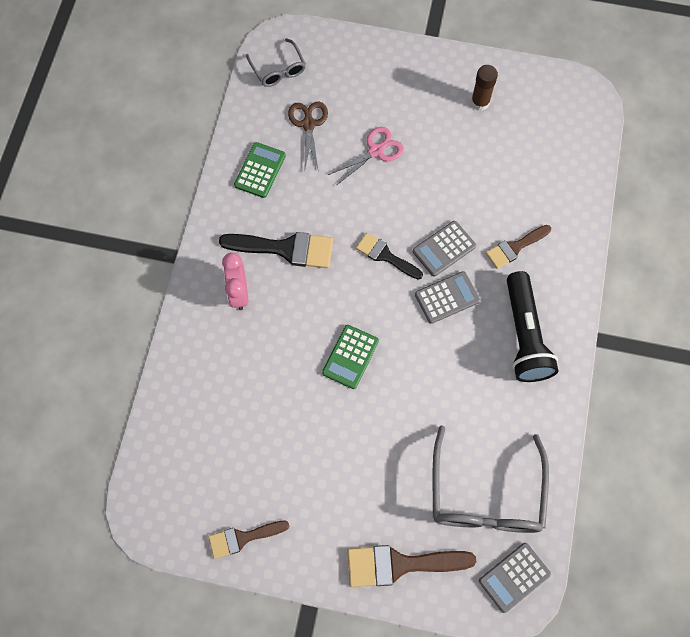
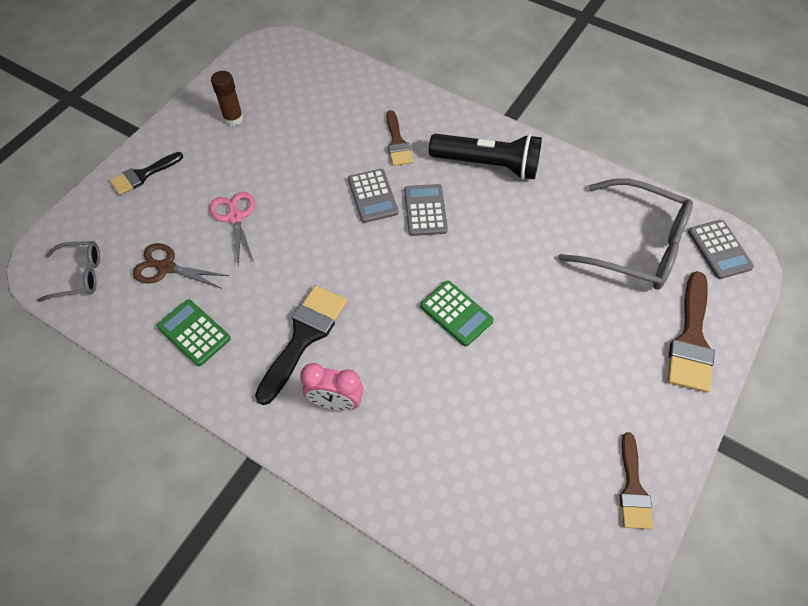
camera: 70 degrees left, 10 degrees down
(385, 255) = (357, 246): black brush -> black brush (143, 175)

